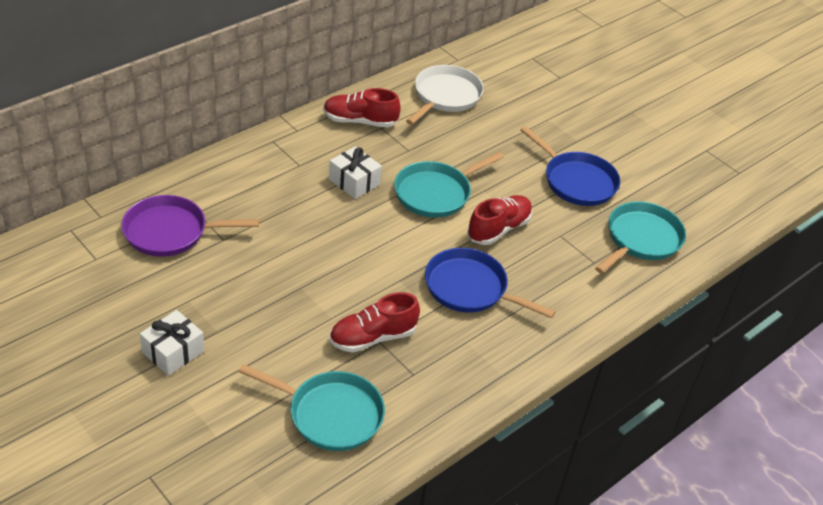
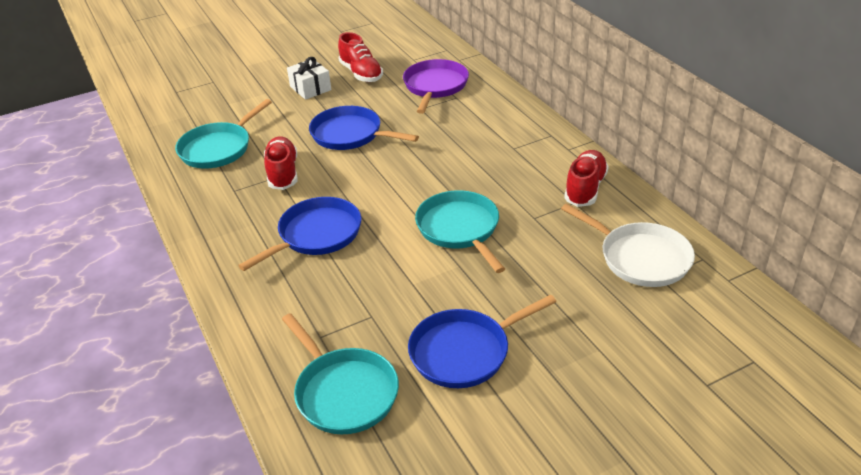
camera: 110 degrees right, 5 degrees down
(286, 292) = (350, 134): none -> blue pan
(354, 182) = (485, 178): white gift -> none
(498, 229) = (394, 267): red shoe -> red shoe (361, 73)

